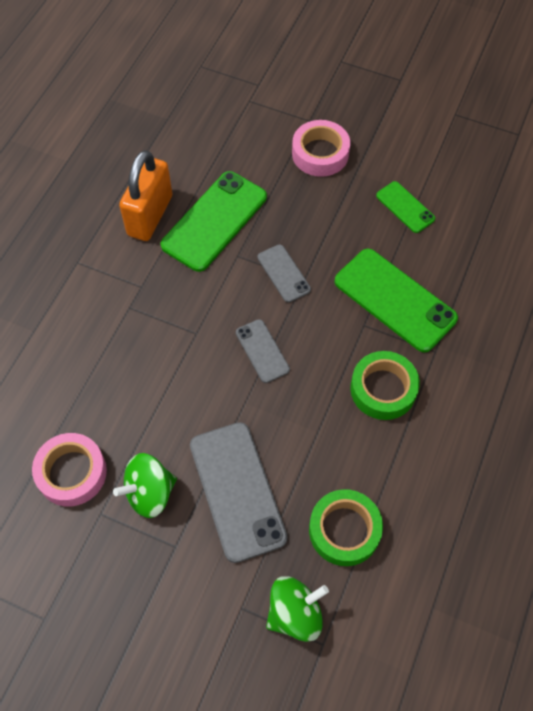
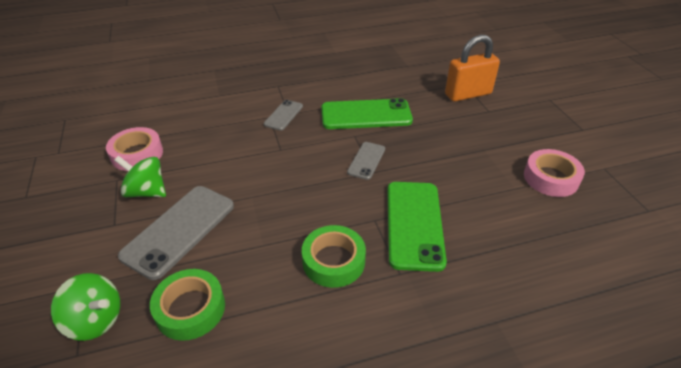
camera: 50 degrees right, 20 degrees down
(150, 215) = (338, 92): orange padlock -> orange padlock (468, 94)
(262, 351) = (298, 183): grey phone -> grey phone (283, 115)
(320, 153) = (473, 127): pink tape -> pink tape (551, 178)
(405, 207) = (494, 186): green phone -> none

